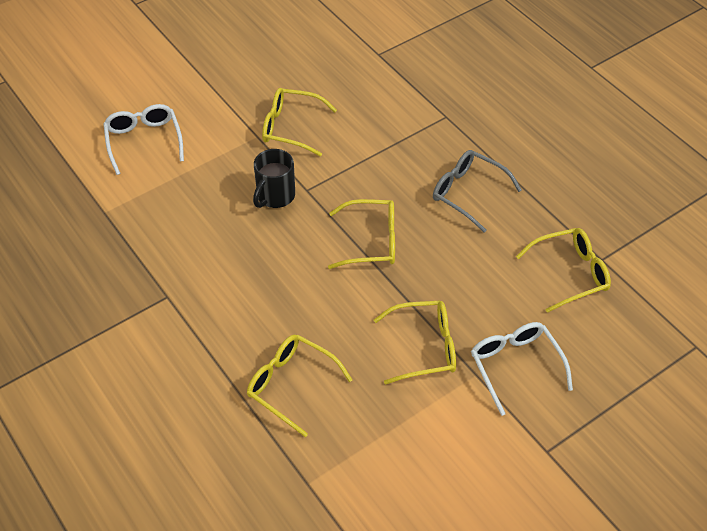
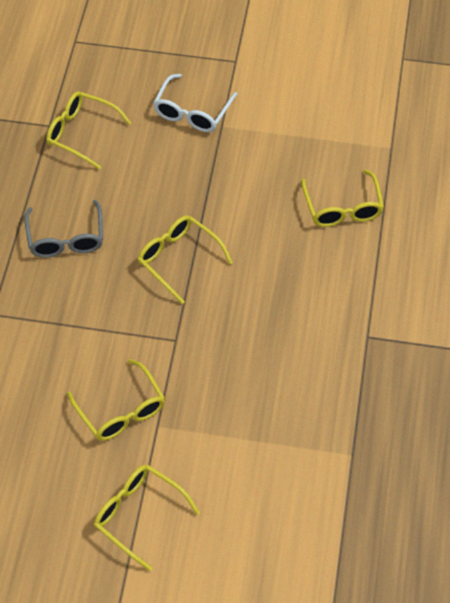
camera: 135 degrees left, 5 degrees up
(144, 141) = (255, 505): white glasses -> none
(275, 196) = (205, 355): black mug -> none
(424, 347) = (232, 164): yellow glasses -> yellow glasses (138, 515)

